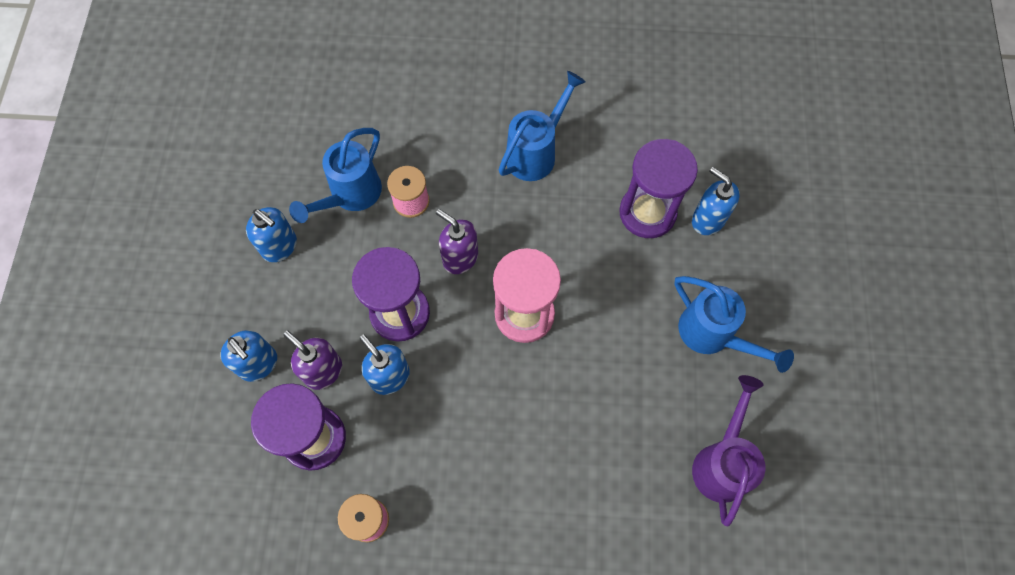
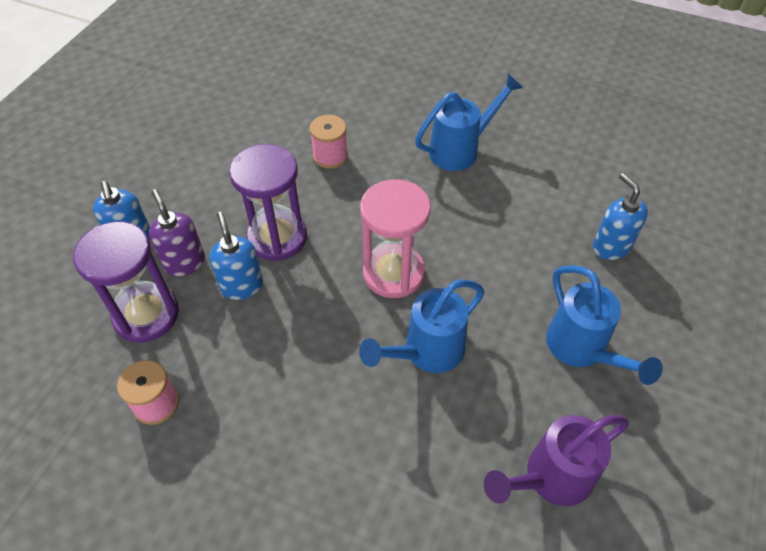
camera: 20 degrees right, 15 degrees down
(280, 246) = (200, 158): blue soap dispenser -> none
(351, 195) = (280, 138): blue watering can -> blue watering can (427, 352)
(460, 258) = (353, 210): purple soap dispenser -> none
(647, 213) = (550, 224): purple hourglass -> none
(722, 462) = (550, 478): purple watering can -> purple watering can turned 150 degrees counterclockwise

